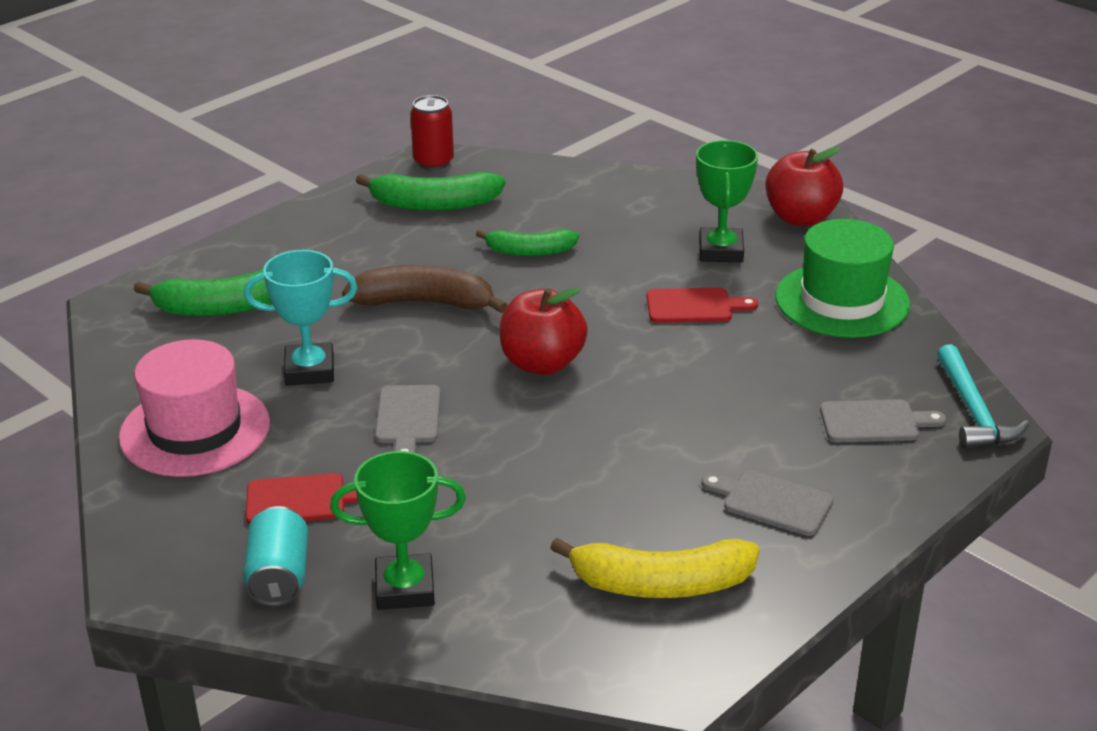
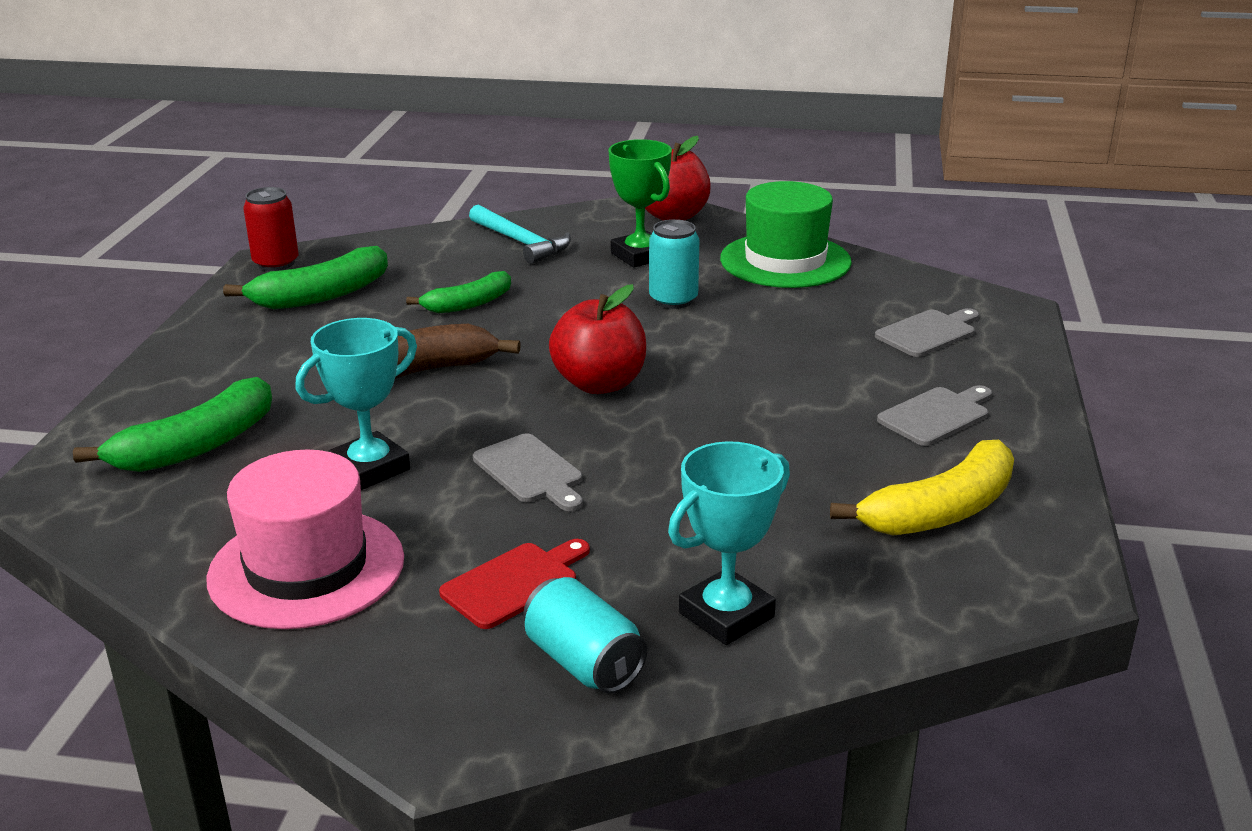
camera: 35 degrees left, 5 degrees down
(405, 588) = (726, 615): green trophy -> turquoise trophy
(694, 306) = (673, 300): red cutting board -> turquoise can
(772, 502) = (936, 415): grey cutting board -> grey cutting board turned 150 degrees clockwise
(973, 411) = (984, 302): turquoise hammer -> turquoise hammer (521, 242)

